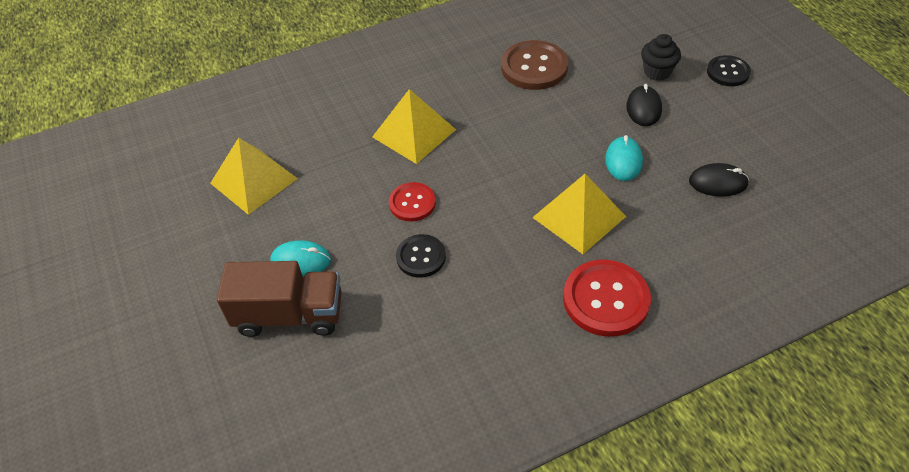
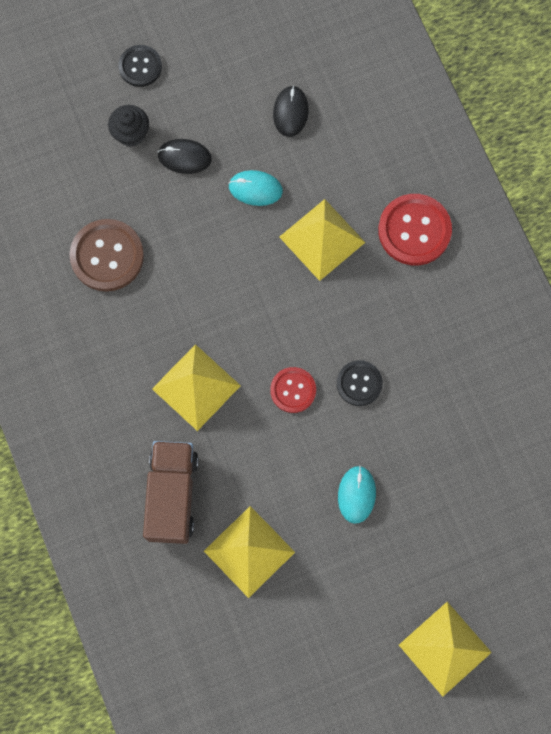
camera: 90 degrees left, 25 degrees up
(124, 348) = (445, 648): none -> yellow pyramid
(289, 315) = (416, 500): brown truck -> brown truck (172, 495)

